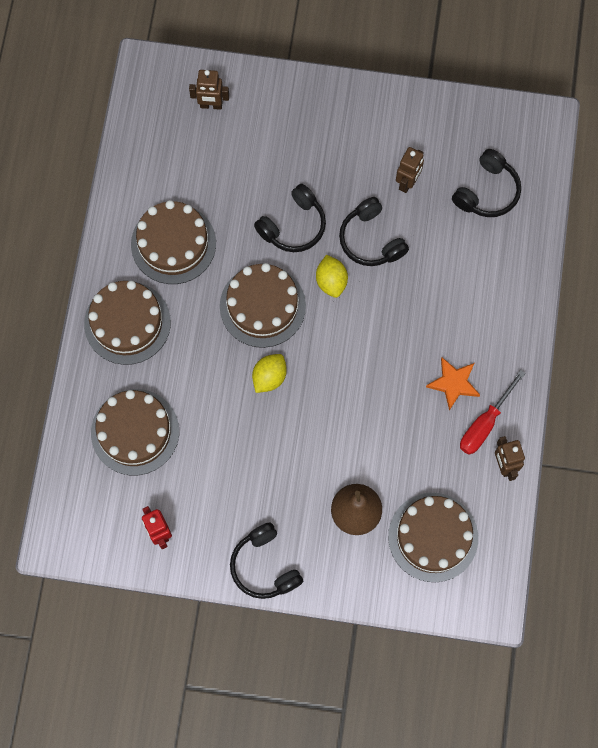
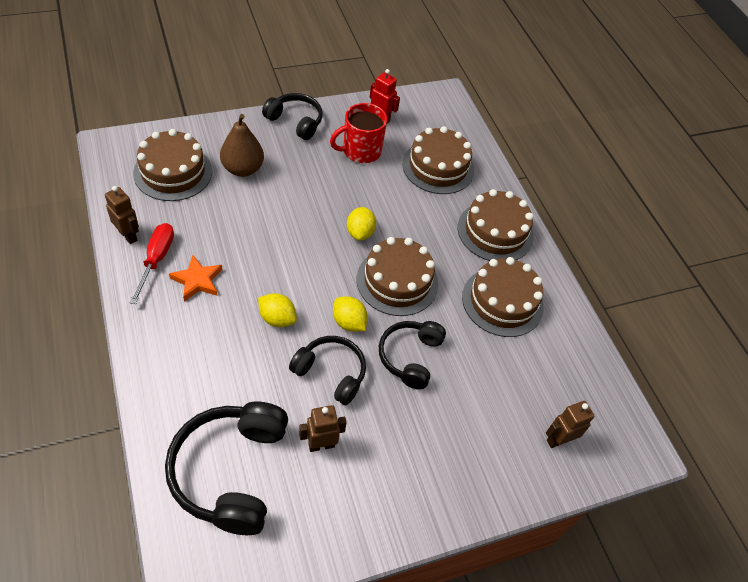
camera: 145 degrees right, 20 degrees down
(210, 489) = (360, 151): none -> red mug
(395, 312) = (277, 319): none -> yellow lemon
(407, 182) = (321, 445): brown robot -> brown robot turned 75 degrees clockwise
(487, 191) = (231, 471): black headphones -> black headphones, size x1.60

